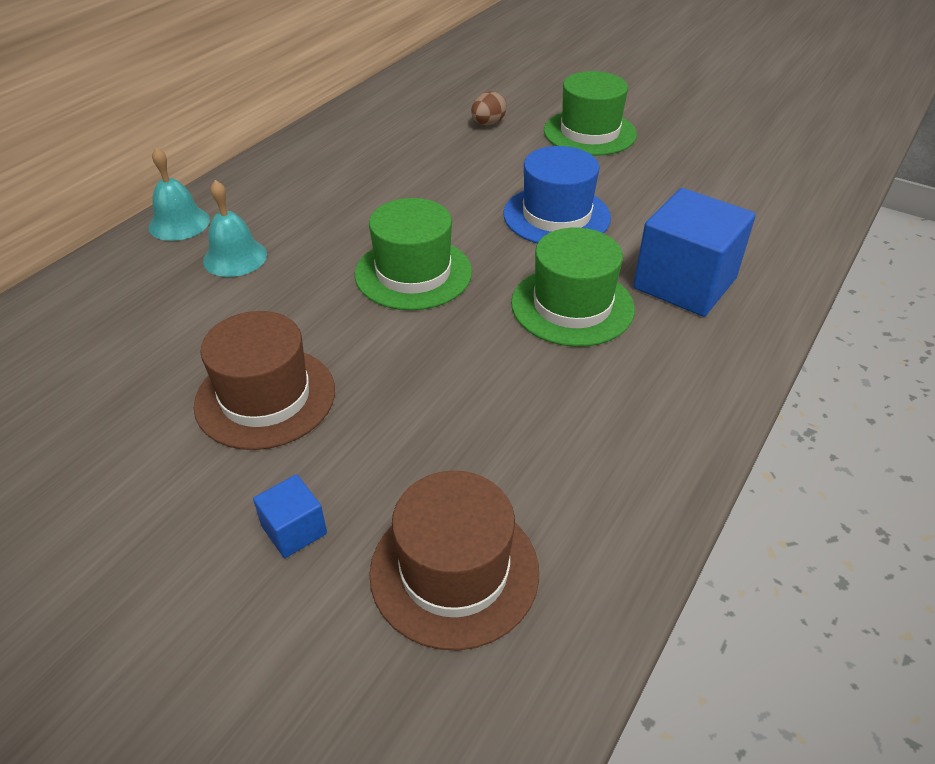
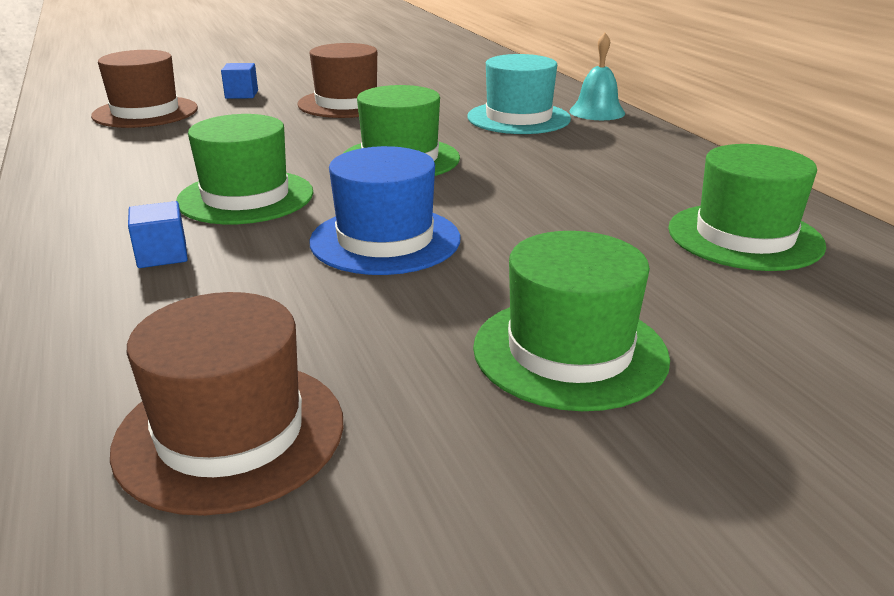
camera: 125 degrees right, 15 degrees down
(235, 257) = (518, 118): turquoise bell -> turquoise hat
(414, 118) = (744, 237): none -> green hat
(488, 124) = (684, 279): brown egg -> none
(684, 283) = (162, 255): blue cube -> blue cube, size x0.46
(745, 178) = (230, 433): none -> brown hat

